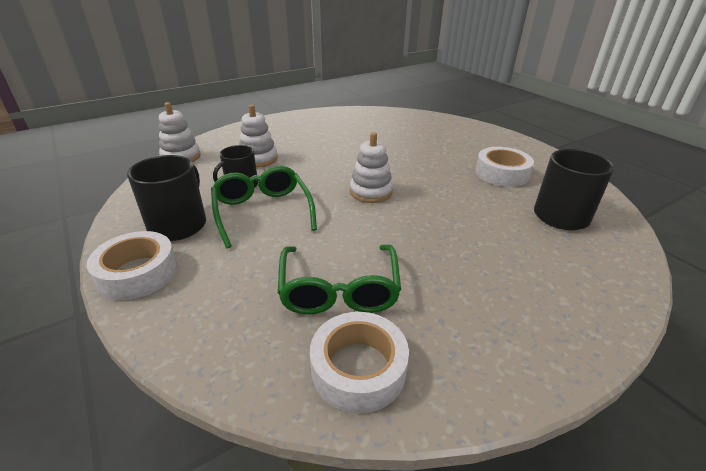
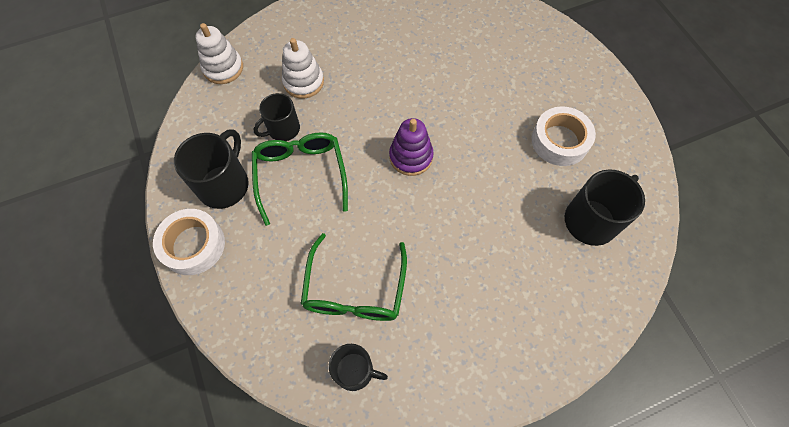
camera: 10 degrees right, 30 degrees up
(358, 368) = (355, 371): white tape -> black mug
(371, 192) = (411, 157): white stacking toy -> purple stacking toy

